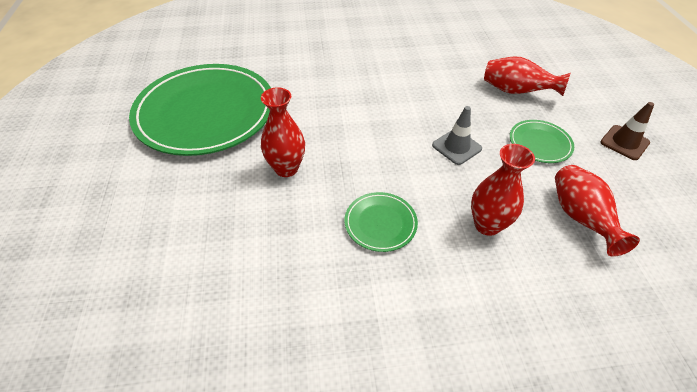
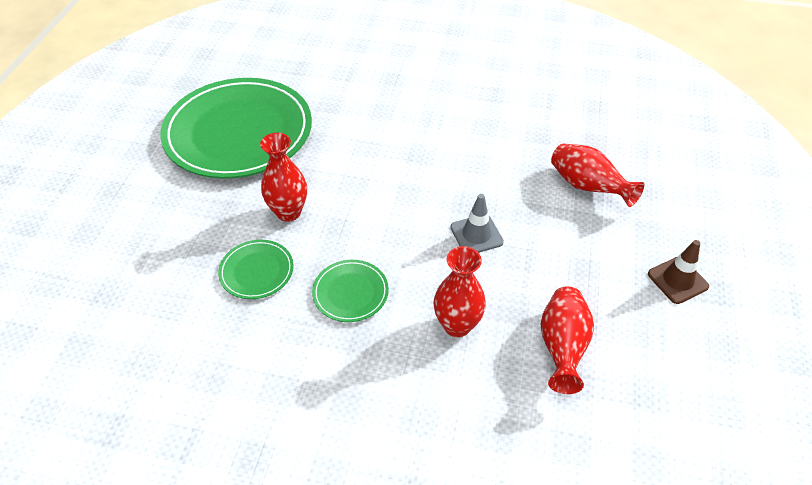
camera: 20 degrees right, 0 degrees up
(540, 143) = (574, 255): green plate -> green plate (256, 271)

